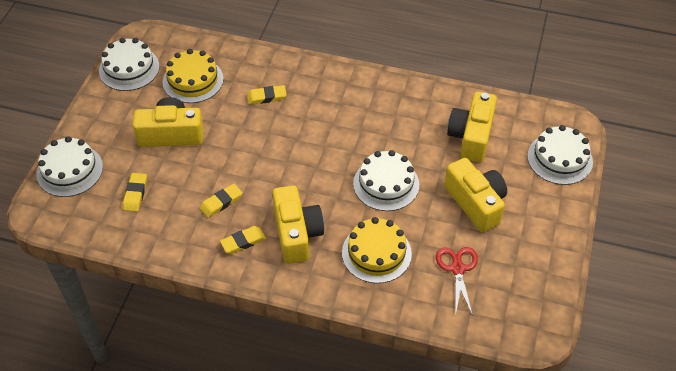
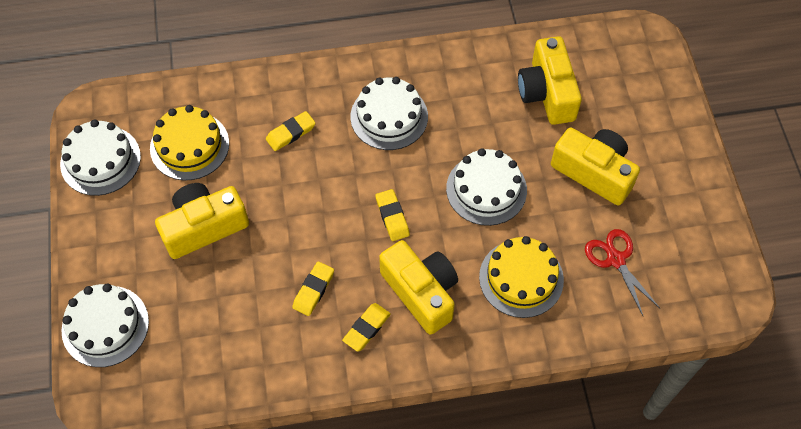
camera: 25 degrees left, 10 degrees up
(135, 194) = (205, 322): yellow eraser -> yellow eraser (392, 217)
(559, 159) = (652, 83): white cake -> white cake (389, 116)

